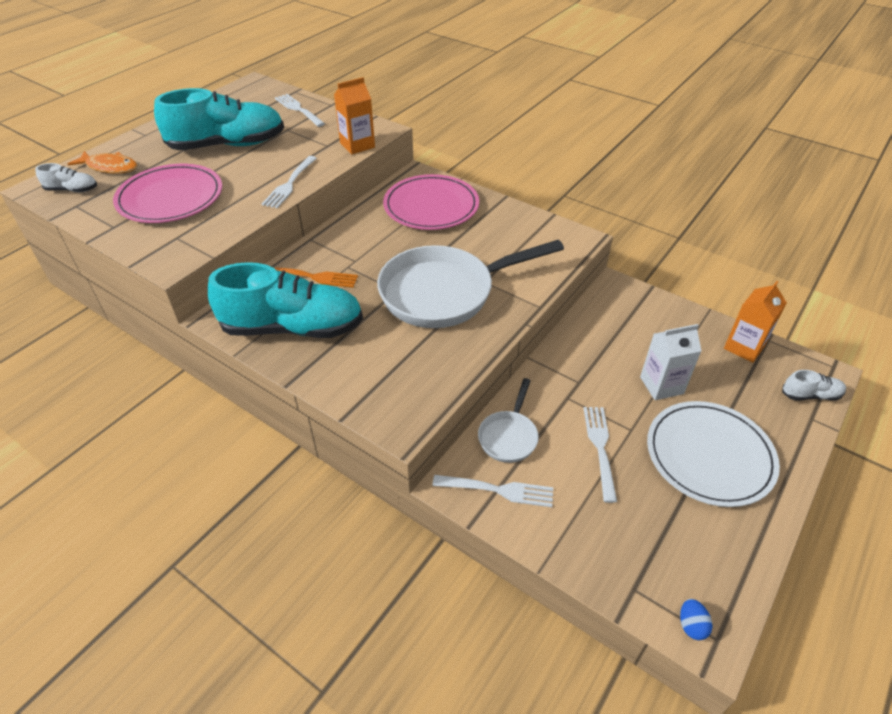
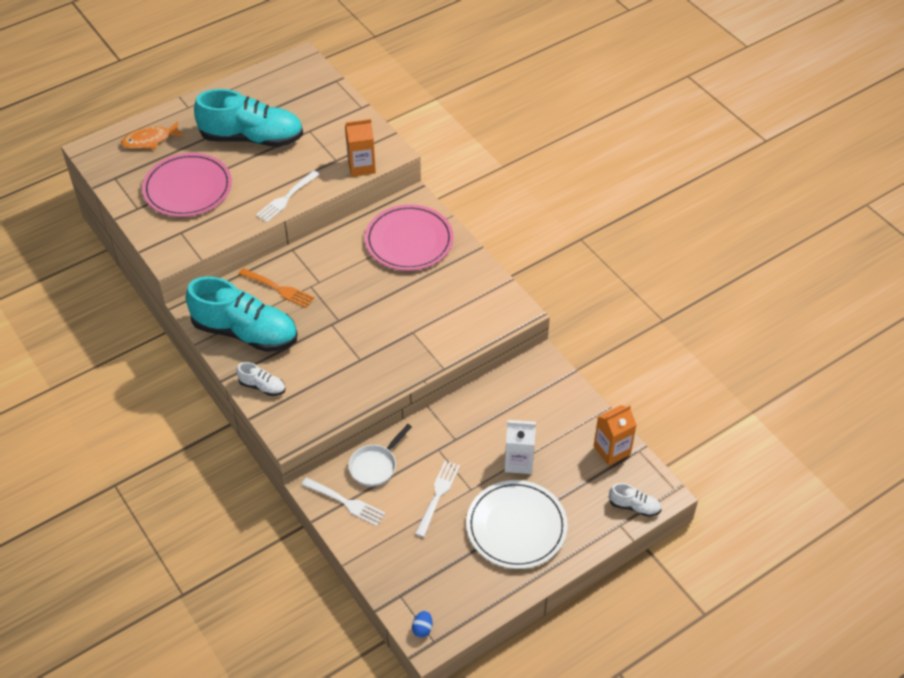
camera: 20 degrees right, 5 degrees up
(72, 190) = (115, 159): white shoe -> white shoe (262, 386)
(110, 167) = (149, 140): orange fish -> orange fish turned 120 degrees clockwise
(299, 110) = (329, 107): white fork -> none
(445, 293) = (375, 333): white pan -> none

